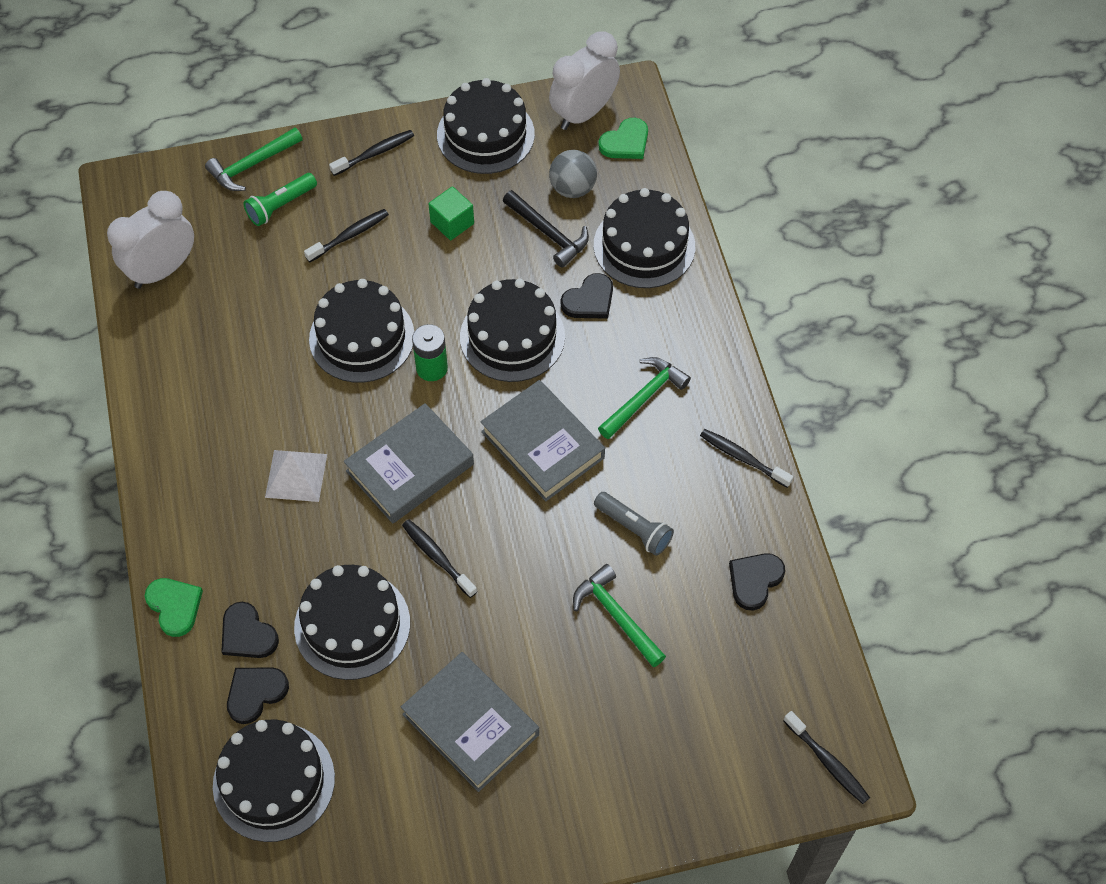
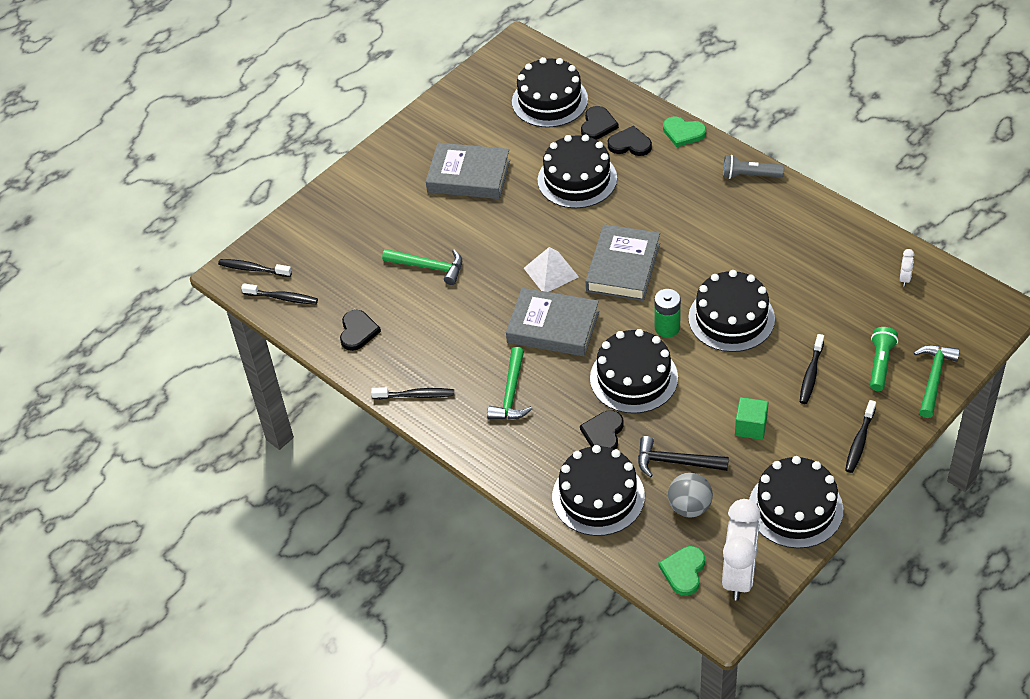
camera: 150 degrees right, 10 degrees down
(162, 270) = (904, 278): white clock -> white clock, size x0.41
(296, 475) = (686, 224): white pyramid -> white pyramid (551, 272)
(437, 557) = (561, 235): black toothbrush -> black toothbrush (282, 298)
(634, 529) = (455, 315): grey flashlight -> grey flashlight (749, 175)

